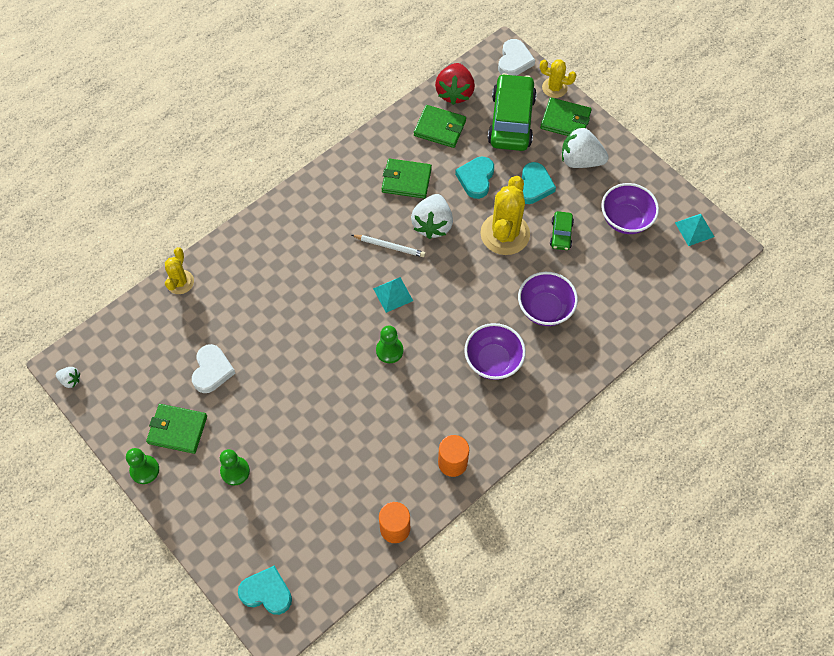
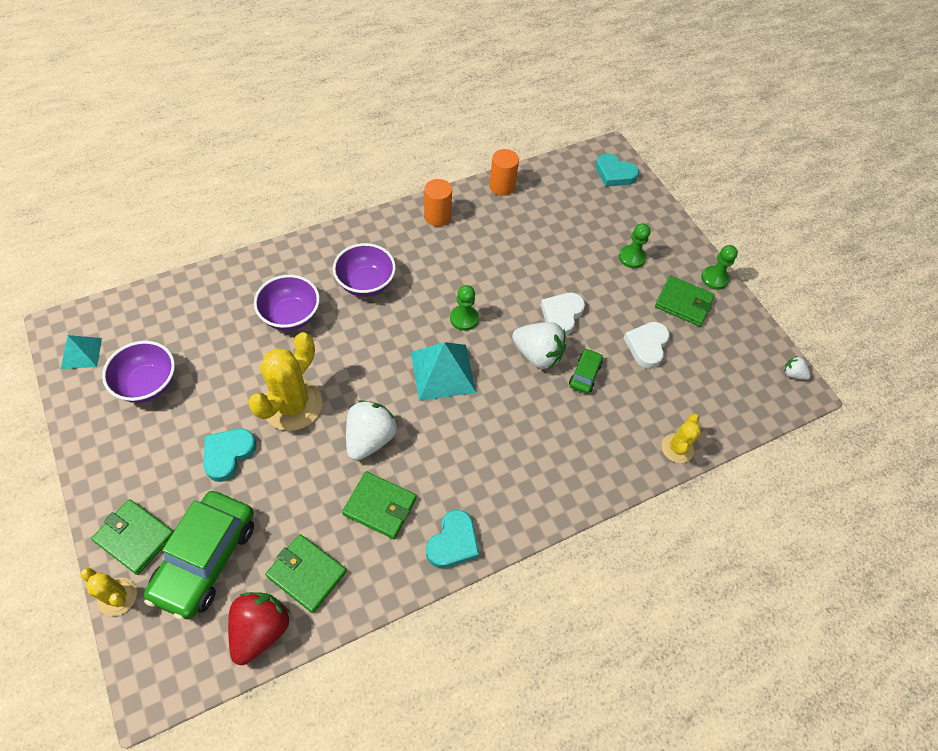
camera: 170 degrees left, 5 degrees down
(389, 246) = (429, 426): white pencil -> none
(393, 294) = (442, 372): turquoise pyramid -> turquoise pyramid, size x1.69
(476, 179) = (293, 484): turquoise heart -> turquoise heart (453, 542)
(514, 61) = (146, 665): white heart -> white heart (561, 315)
(561, 234) = (230, 387): green car -> green car (584, 374)
(580, 160) = (152, 473): white strawberry -> white strawberry (537, 355)

